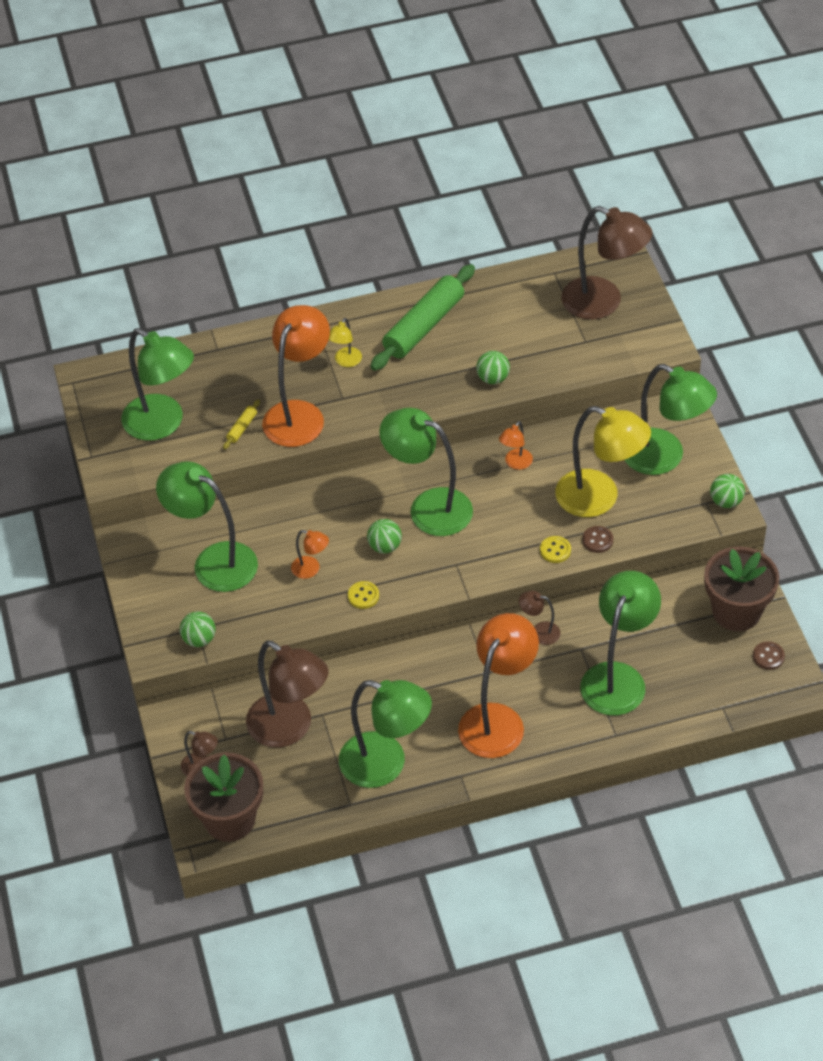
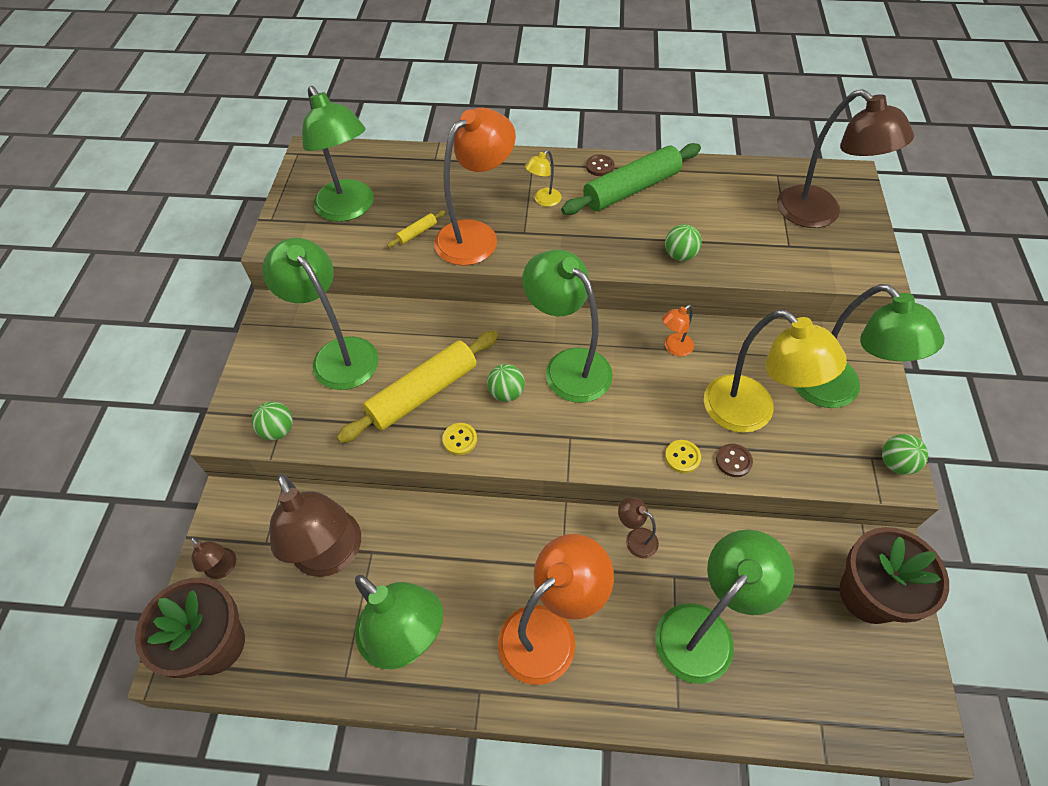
camera: 20 degrees right, 5 degrees up
(311, 569) = (423, 393): orange lamp -> yellow rolling pin
(768, 656) = (895, 671): brown button -> brown button (599, 166)

